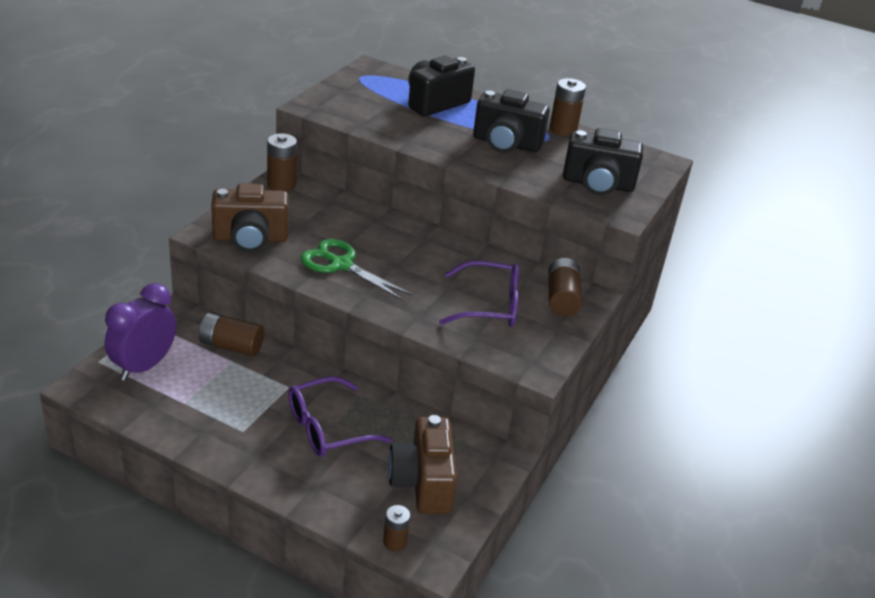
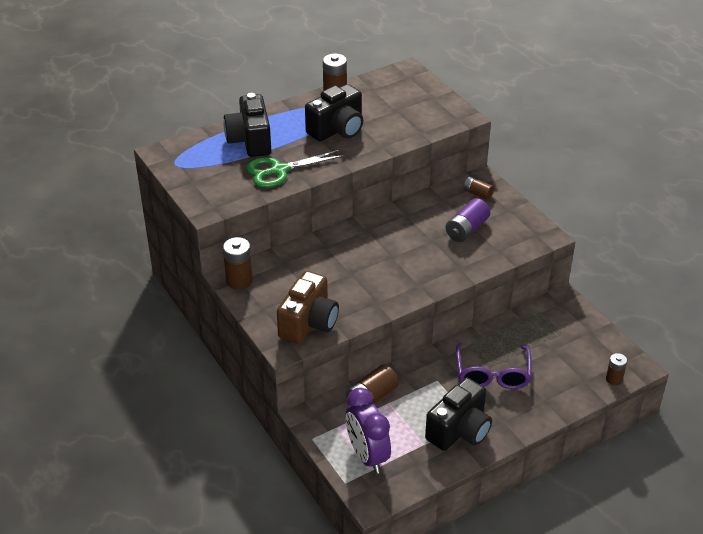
camera: 55 degrees left, 5 degrees up
(341, 265) = (375, 285): green scissors -> green scissors (279, 170)
(423, 483) = (568, 346): brown camera -> none
(490, 306) = (467, 229): purple glasses -> purple battery
(562, 298) = (477, 193): brown battery -> brown battery, size x0.62
(597, 184) = (419, 111): black camera -> black camera (459, 430)

